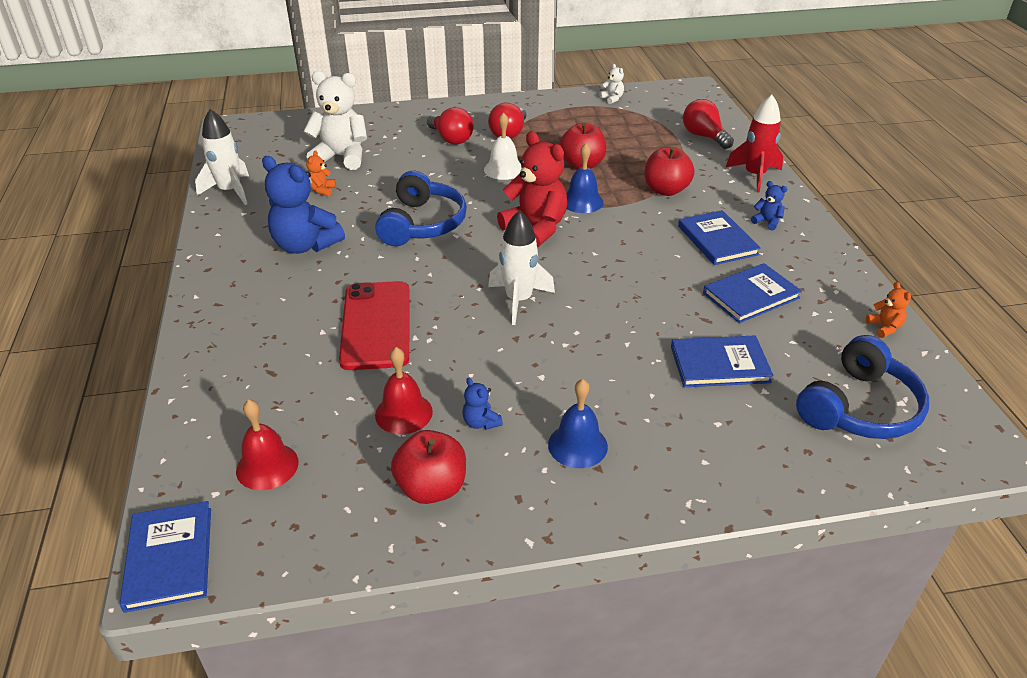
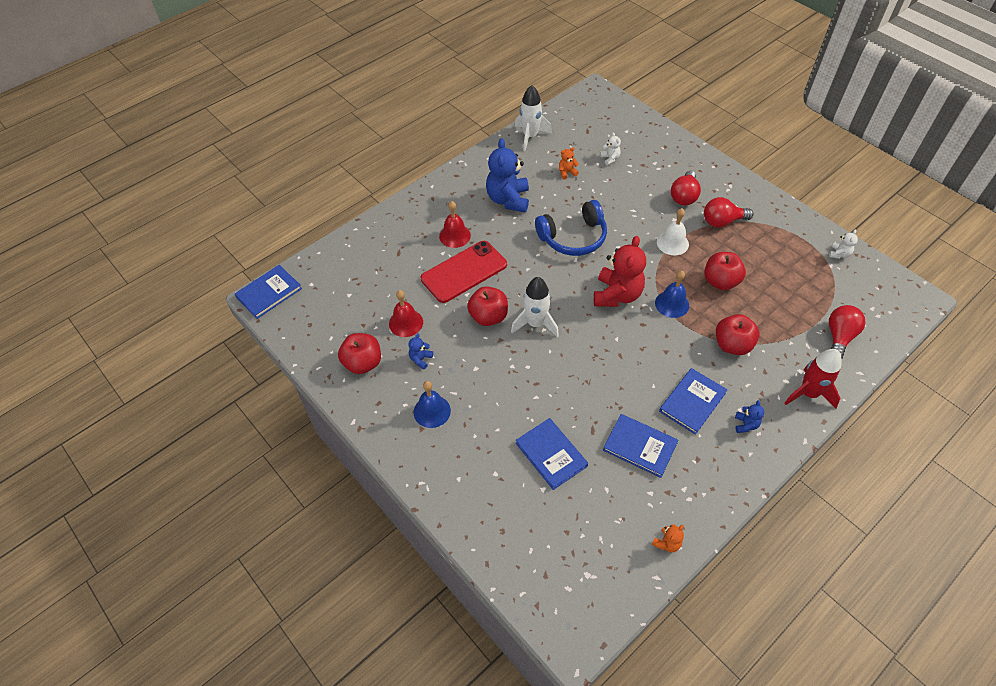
camera: 60 degrees right, 15 degrees up
(267, 466) = (337, 292): red bell -> red bell (454, 235)
(341, 157) = (610, 159): white teddy bear -> white teddy bear, size x0.44
(470, 333) = (488, 317): none -> red apple
(859, 408) = (563, 549): blue headphones -> none

